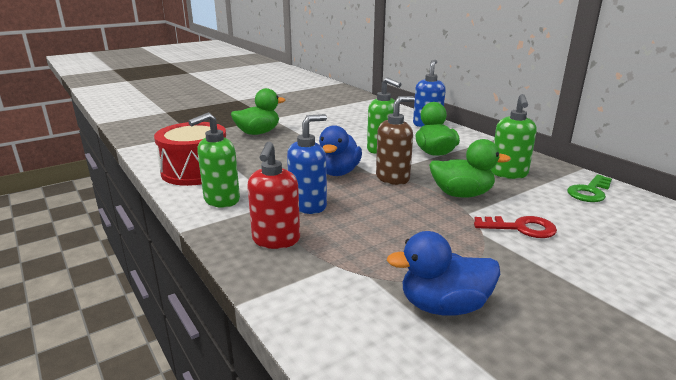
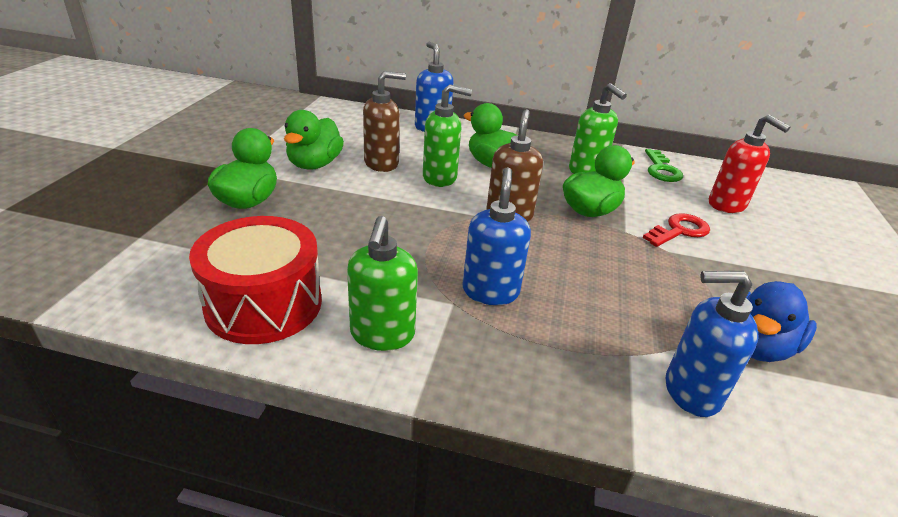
camera: 45 degrees left, 10 degrees up
(276, 240) = (535, 358): red soap dispenser -> red soap dispenser (727, 205)
(318, 126) = (314, 164): none -> green duck
(338, 172) = (446, 229): blue duck -> none
(338, 298) = (690, 392): none -> blue soap dispenser
(358, 134) = (382, 163): none -> brown soap dispenser

